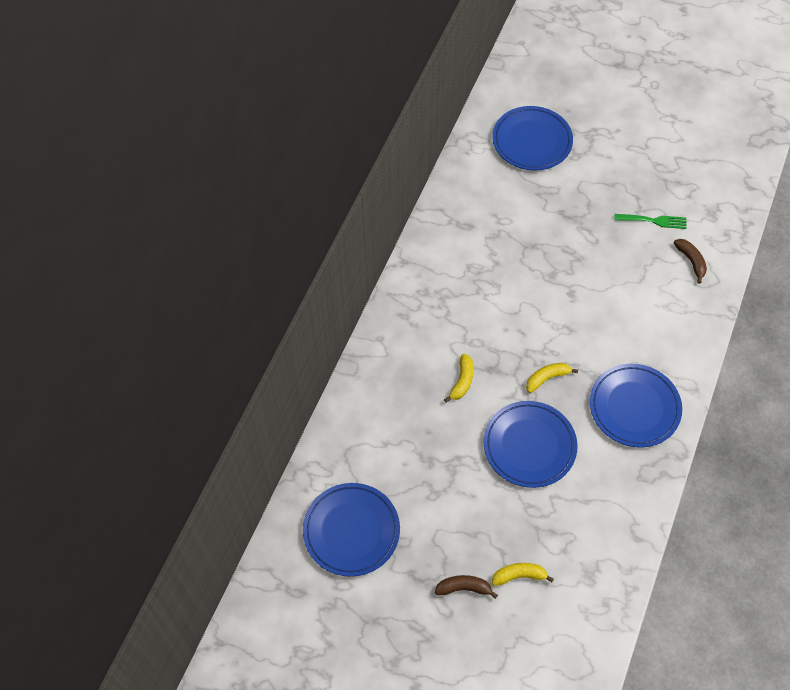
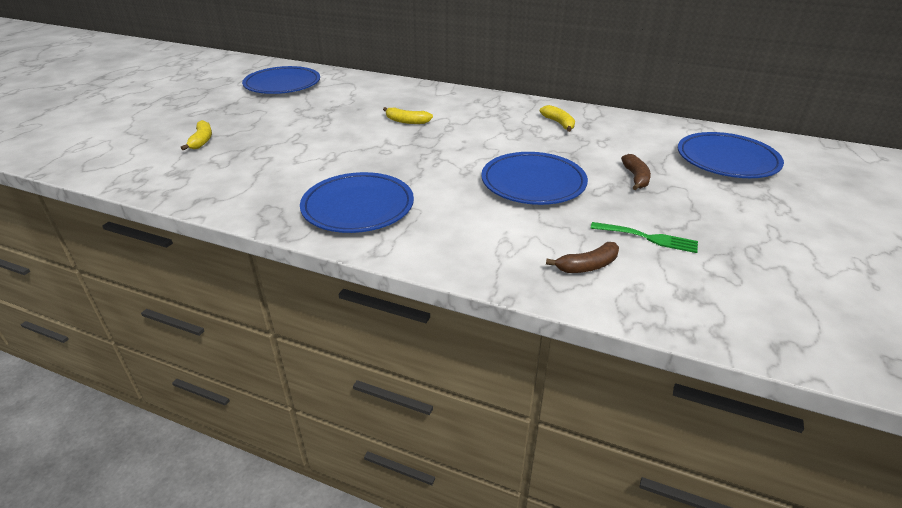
camera: 90 degrees right, 25 degrees down
(464, 588) = (208, 119): brown banana -> brown banana (636, 178)
(529, 446) = (329, 148): blue plate -> blue plate (533, 183)
(547, 378) = (404, 159): yellow banana -> yellow banana (559, 123)
(653, 221) = (647, 238): green fork -> green fork turned 75 degrees counterclockwise

